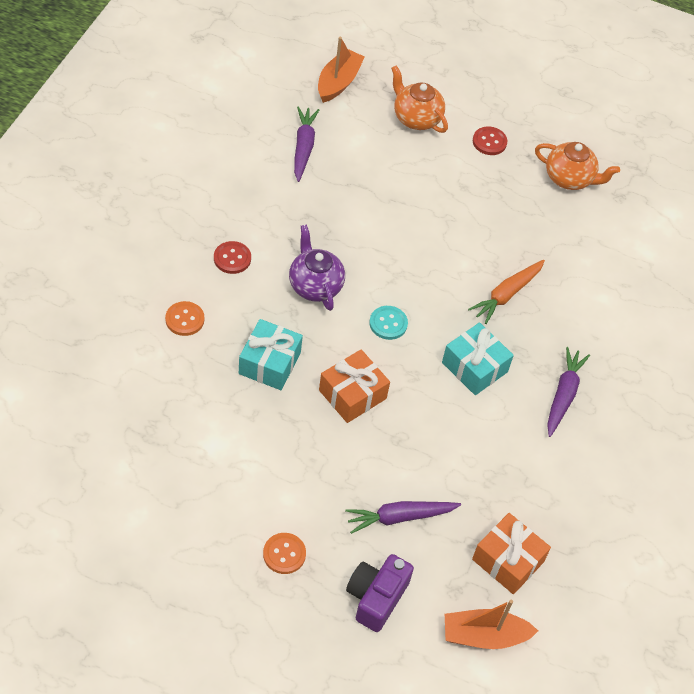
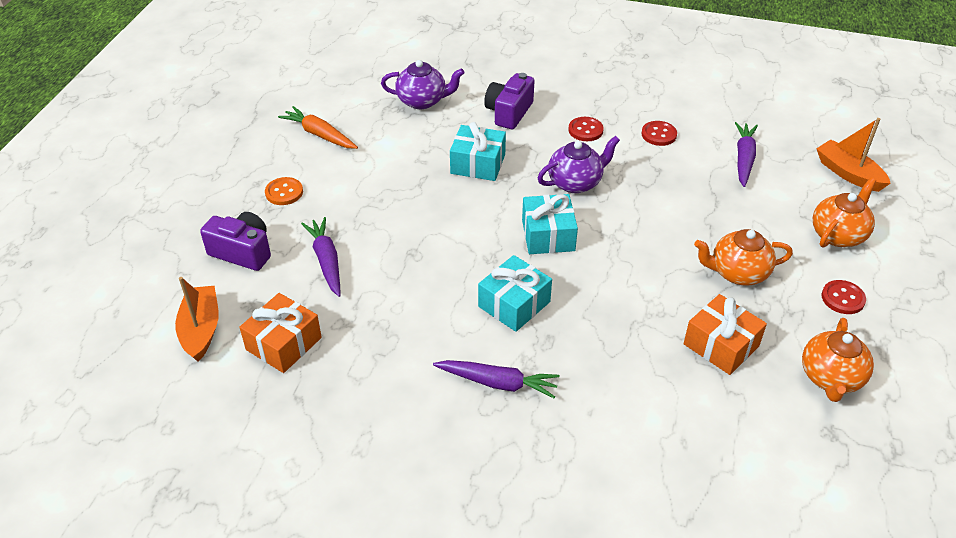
camera: 90 degrees right, 10 degrees down
(142, 399) = (422, 101): none -> purple teapot
(184, 319) = (509, 112): orange button -> purple camera
(252, 200) = (659, 134): none -> red button
(303, 147) = (744, 159): purple carrot -> purple carrot turned 75 degrees counterclockwise
(338, 82) = (848, 173): orange boat -> orange boat turned 150 degrees counterclockwise
(352, 394) = (457, 218): orange gift -> orange gift (721, 345)
(388, 323) = (548, 235): turquoise button -> turquoise gift
(453, 199) = (737, 273): none -> orange teapot
(506, 295) = (621, 326): orange carrot -> orange carrot (319, 134)

